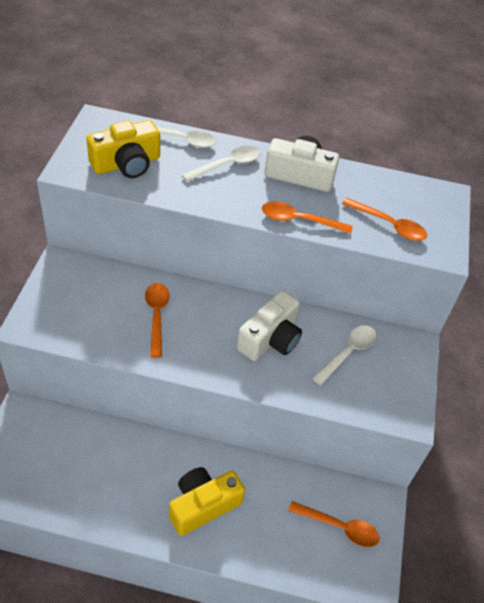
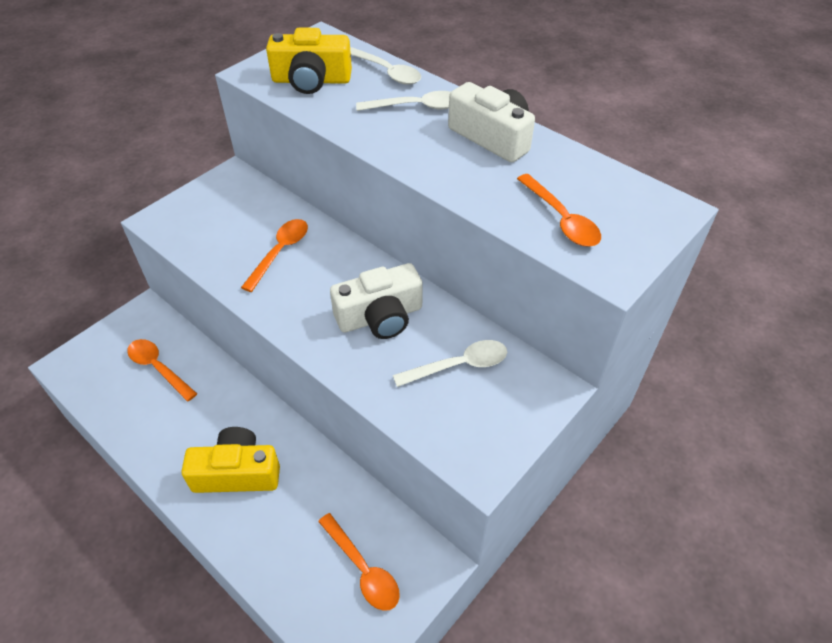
camera: 35 degrees right, 0 degrees up
(299, 220) = (450, 182): orange spoon -> orange spoon (158, 368)

